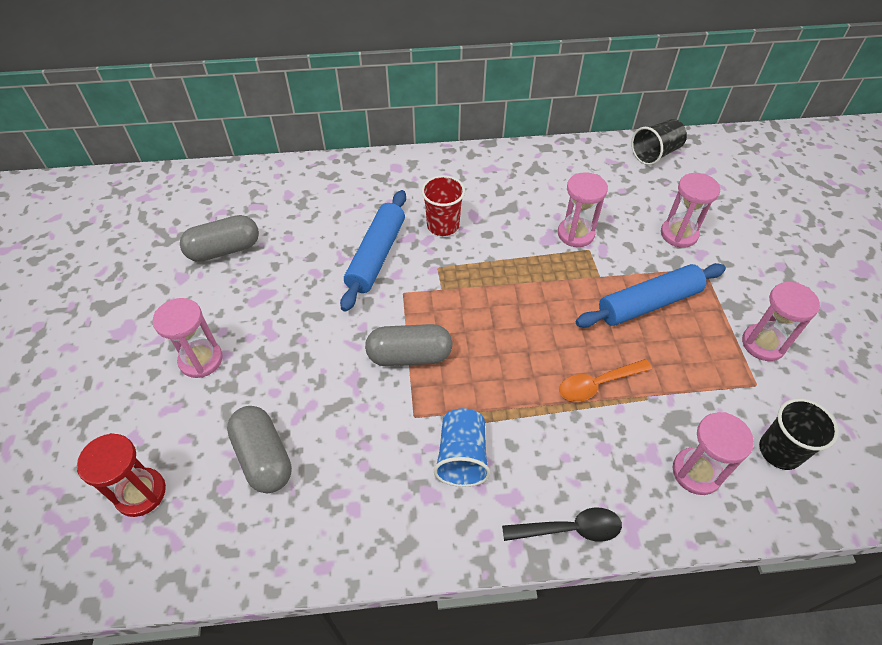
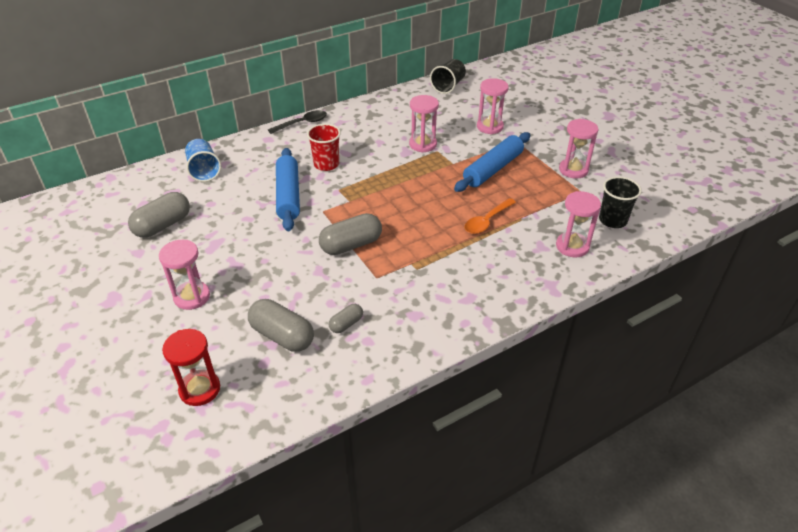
camera: 25 degrees left, 10 degrees down
(342, 472) = (346, 324): none -> grey capsule
(462, 457) = (423, 288): blue cup -> blue cup (204, 170)
(570, 529) = (515, 300): black spoon -> black spoon (302, 123)

